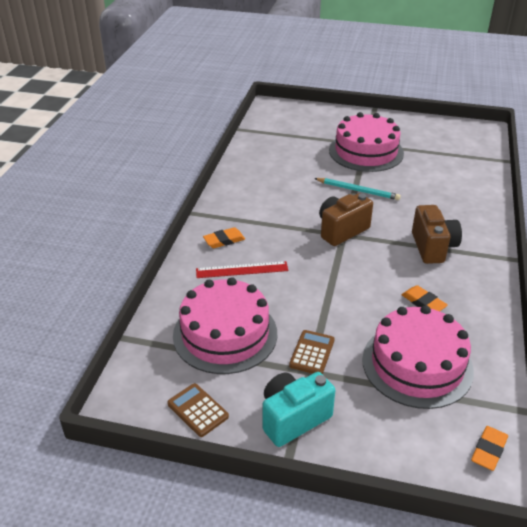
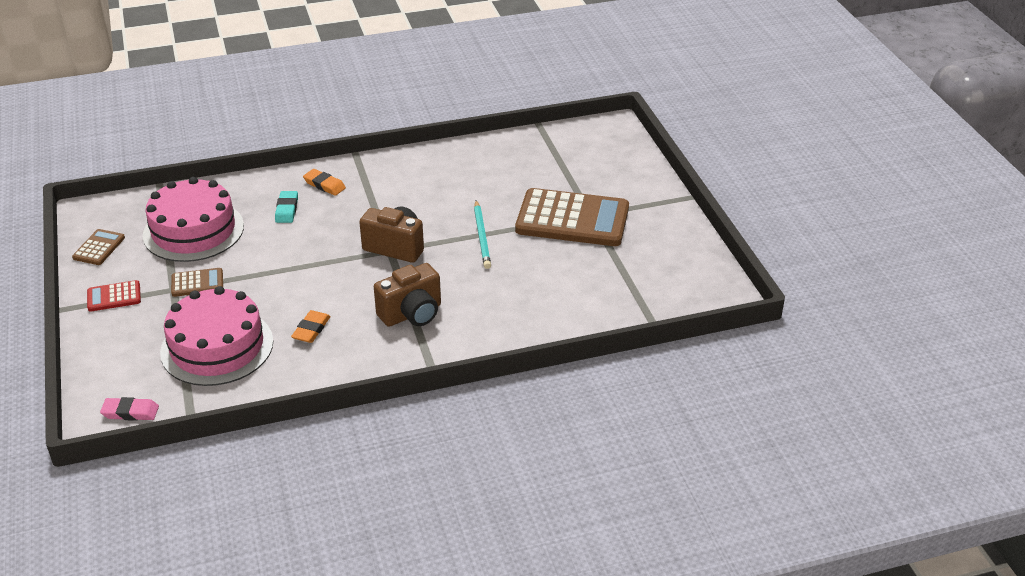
camera: 60 degrees right, 0 degrees up
(242, 270) = (287, 209): red ruler -> turquoise eraser
(293, 418) = (114, 297): turquoise camera -> red calculator
(366, 152) = (572, 219): pink cake -> brown calculator
(488, 450) = (130, 412): orange eraser -> pink eraser

